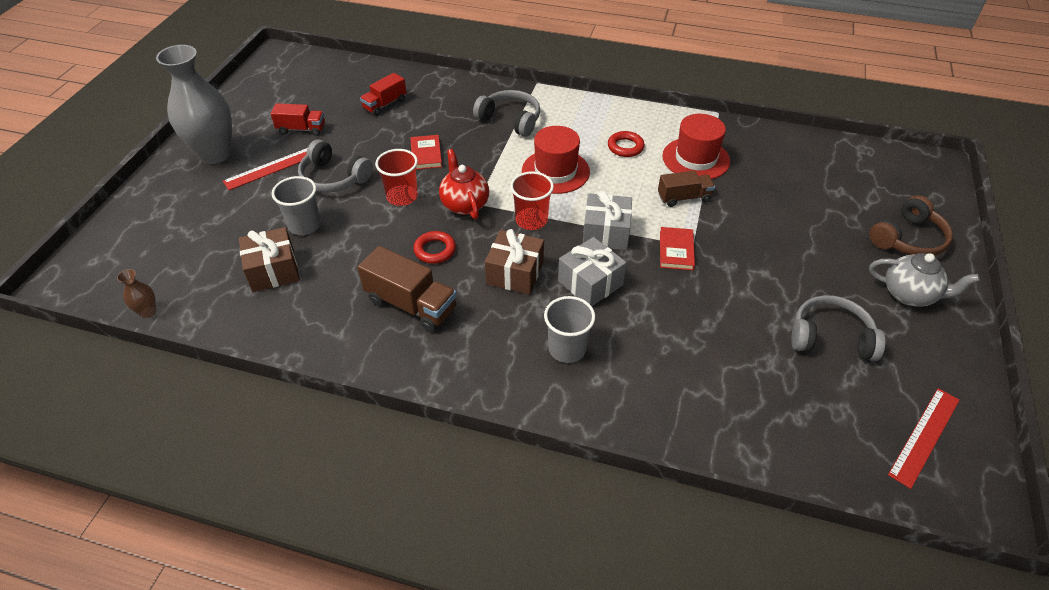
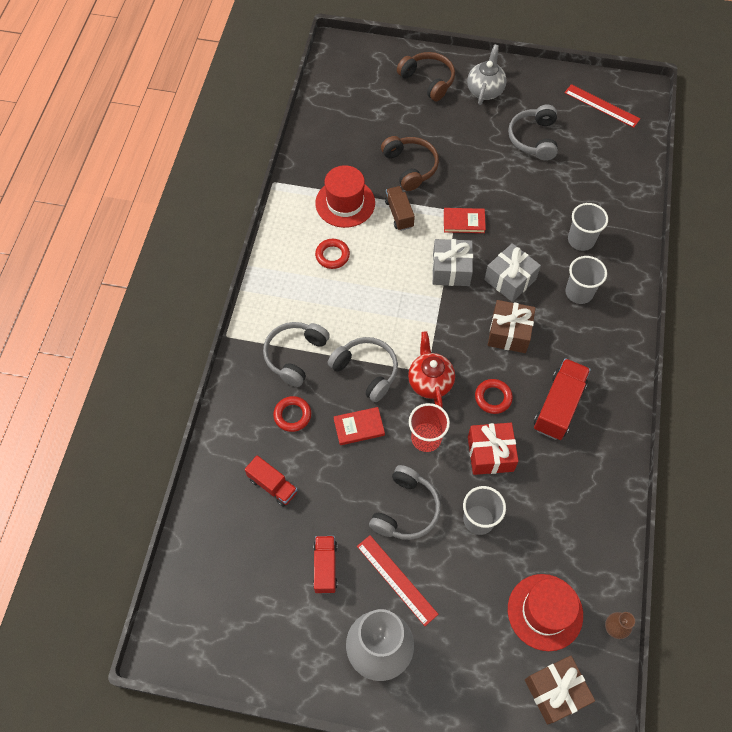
camera: 95 degrees left, 15 degrees up
(273, 270) = (542, 531): brown gift -> brown gift (555, 691)
(371, 241) = (490, 454): none -> red gift
(411, 304) = (558, 406): brown truck -> red truck
(448, 116) = (292, 415): none -> red ring
(464, 204) = (430, 382): red teapot -> red teapot turned 105 degrees clockwise
(485, 162) = (366, 371): none -> grey headphones
(531, 220) = (443, 325): red cup -> none
(555, 171) = (374, 310): red hat -> red hat (545, 612)
(652, 365) = (581, 240): none -> grey cup
(756, 212) = (410, 167): none -> brown headphones

